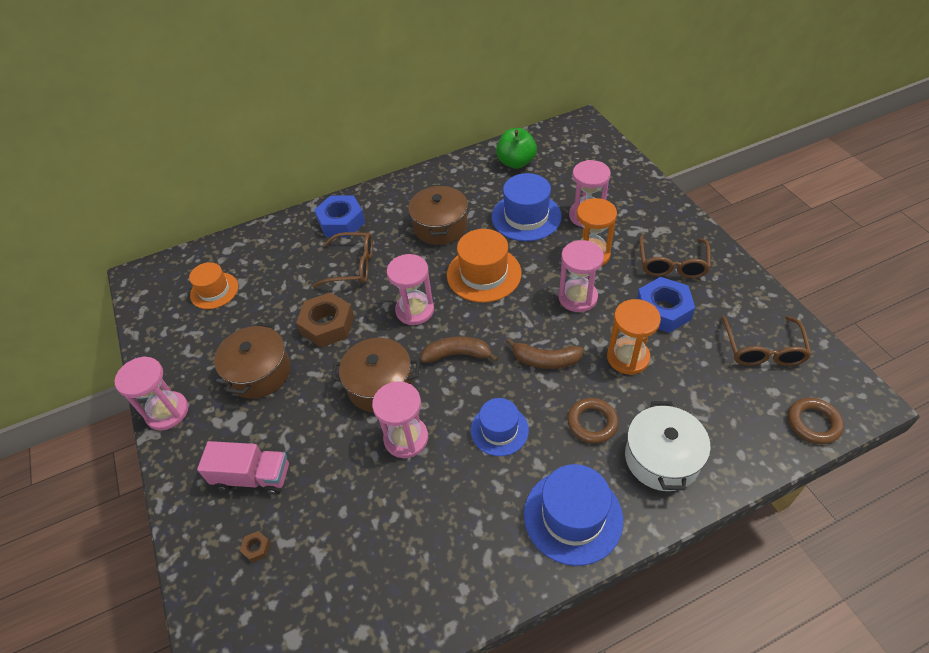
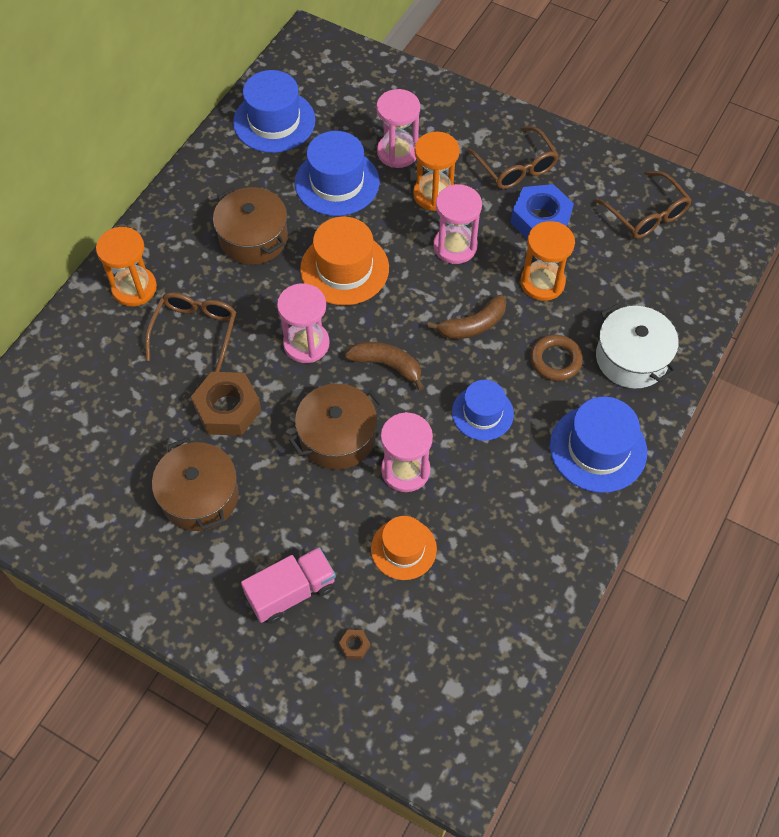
camera: 40 degrees left, 10 degrees up
(167, 412) = (138, 592): pink hourglass -> none
(214, 291) = (57, 443): orange hat -> orange hat (403, 549)
(341, 222) = (134, 288): blue nut -> orange hourglass
(352, 266) = (195, 332): brown glasses -> brown glasses turned 45 degrees counterclockwise
(457, 354) = (387, 365): brown banana -> brown banana turned 60 degrees clockwise
(516, 162) = (274, 121): green apple -> blue hat
(813, 423) = (723, 261): brown ring -> none

